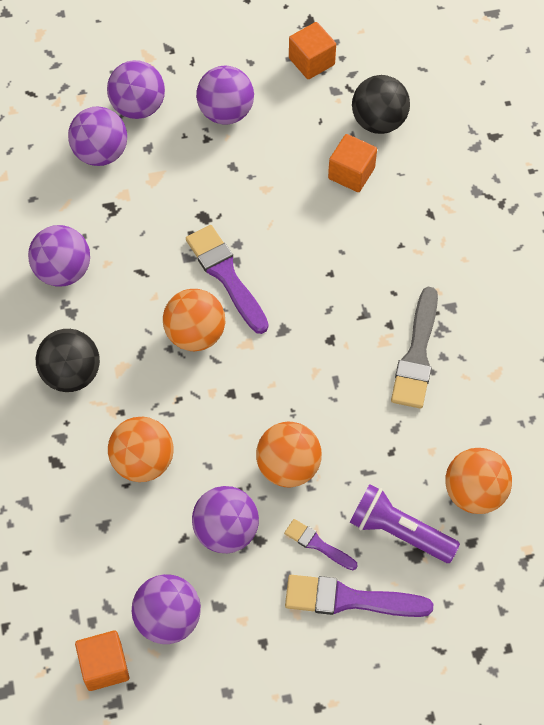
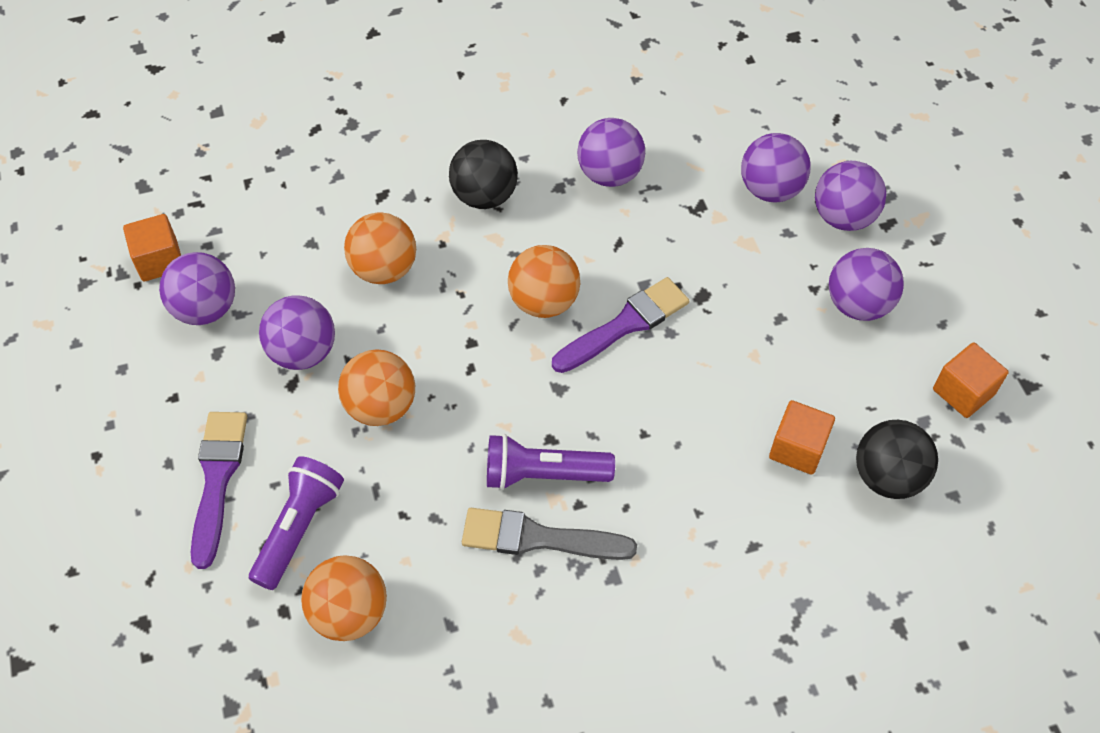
camera: 85 degrees right, 5 degrees down
(317, 544) = (285, 442): purple brush -> none
(362, 347) = (543, 474): none -> purple flashlight

